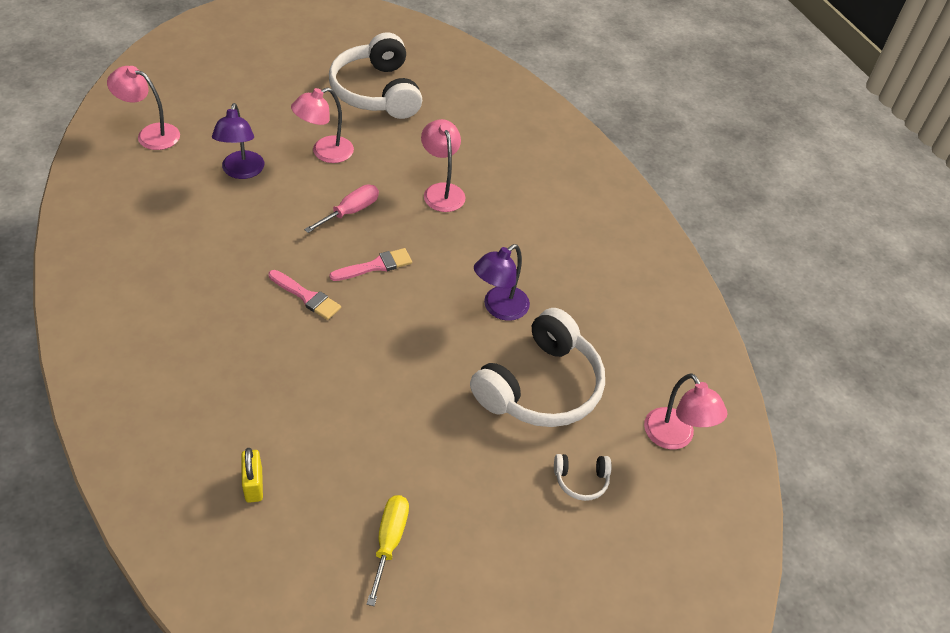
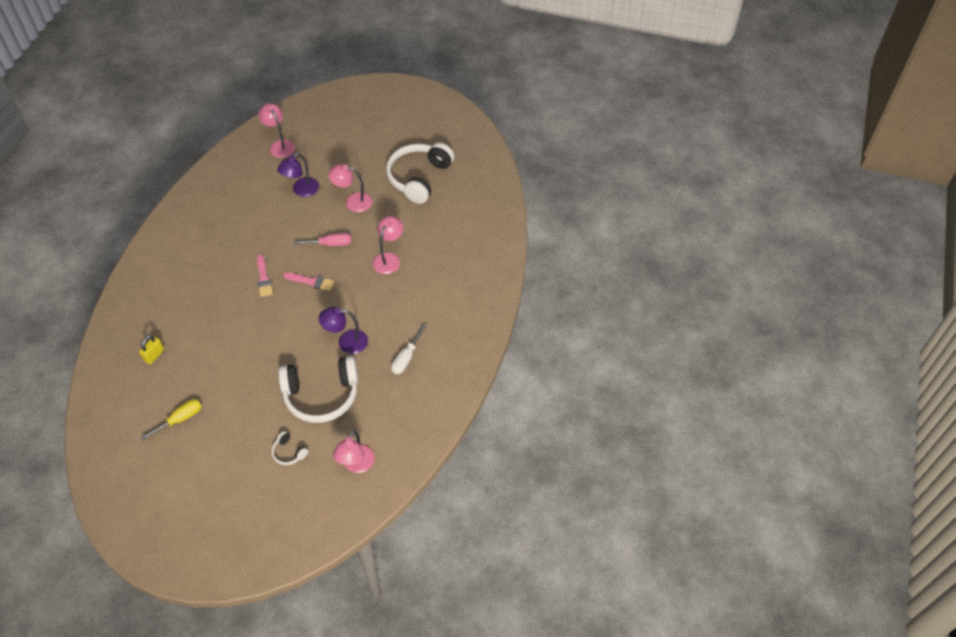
camera: 45 degrees right, 5 degrees up
(587, 285) = (406, 358): none -> white screwdriver

